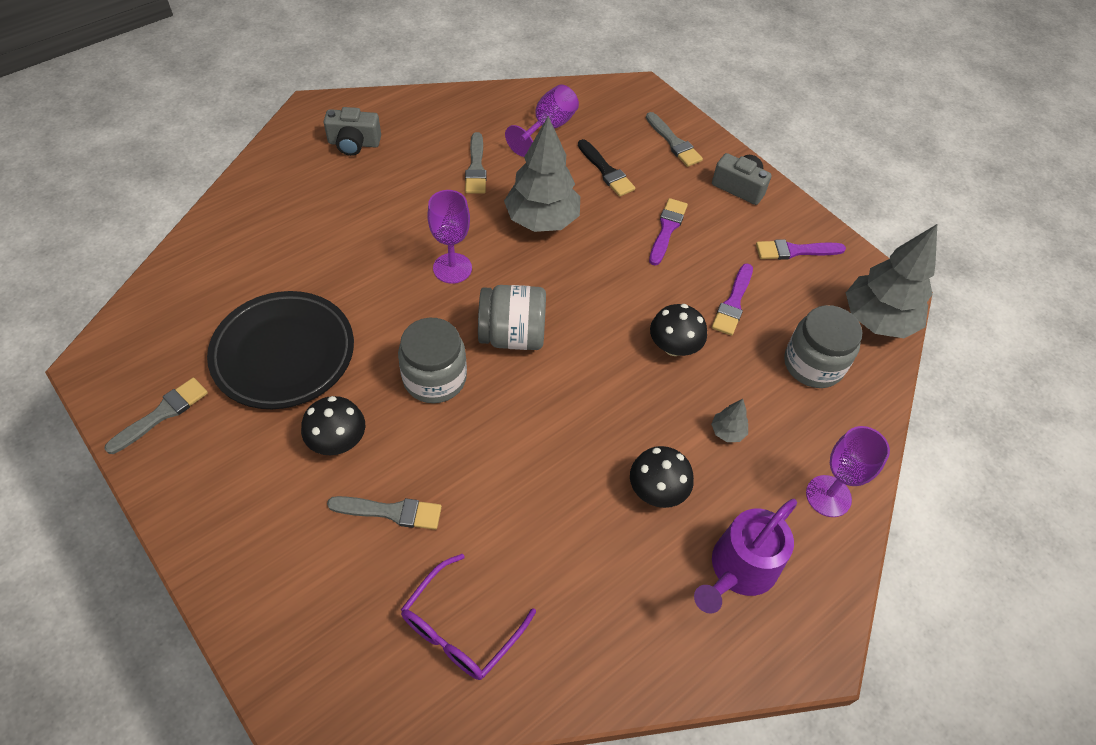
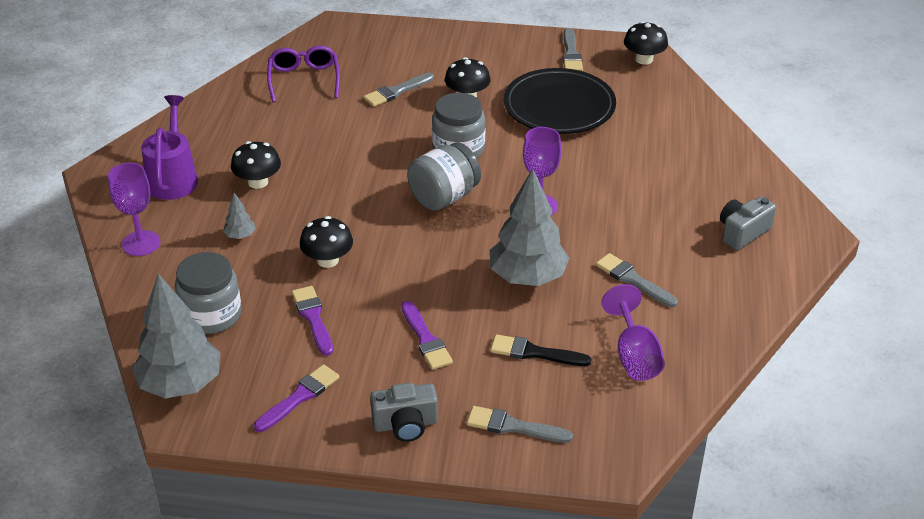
camera: 140 degrees right, 15 degrees down
(120, 347) = (644, 59): none -> black mushroom

